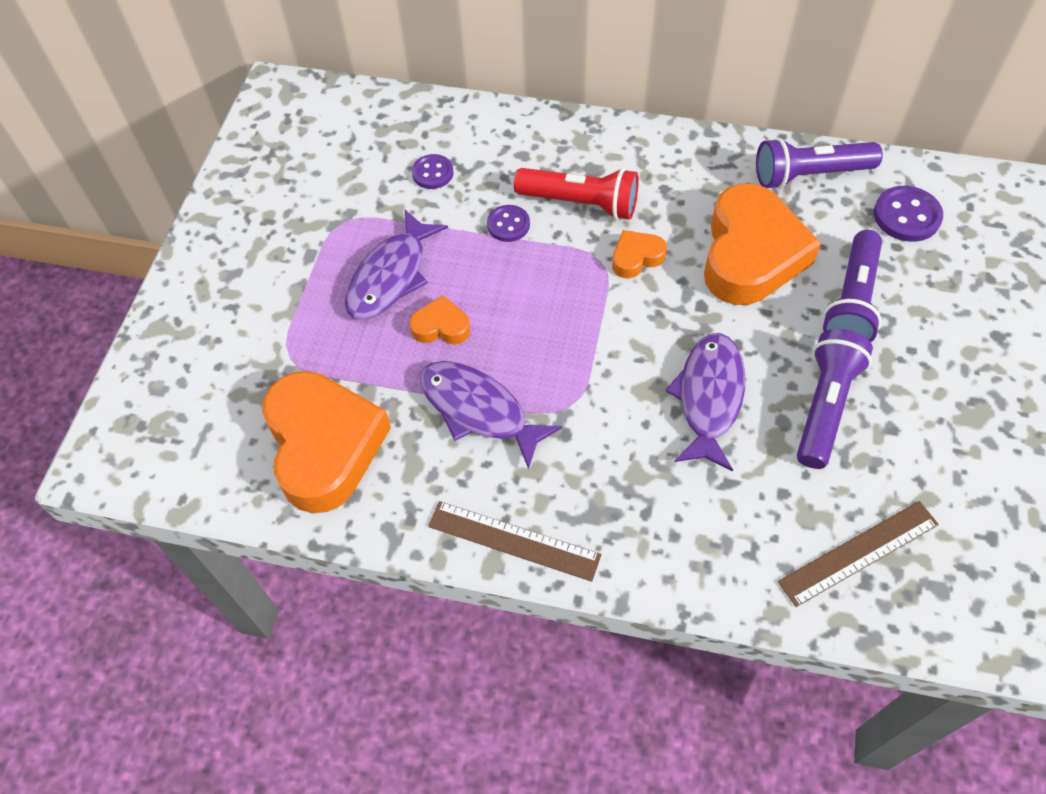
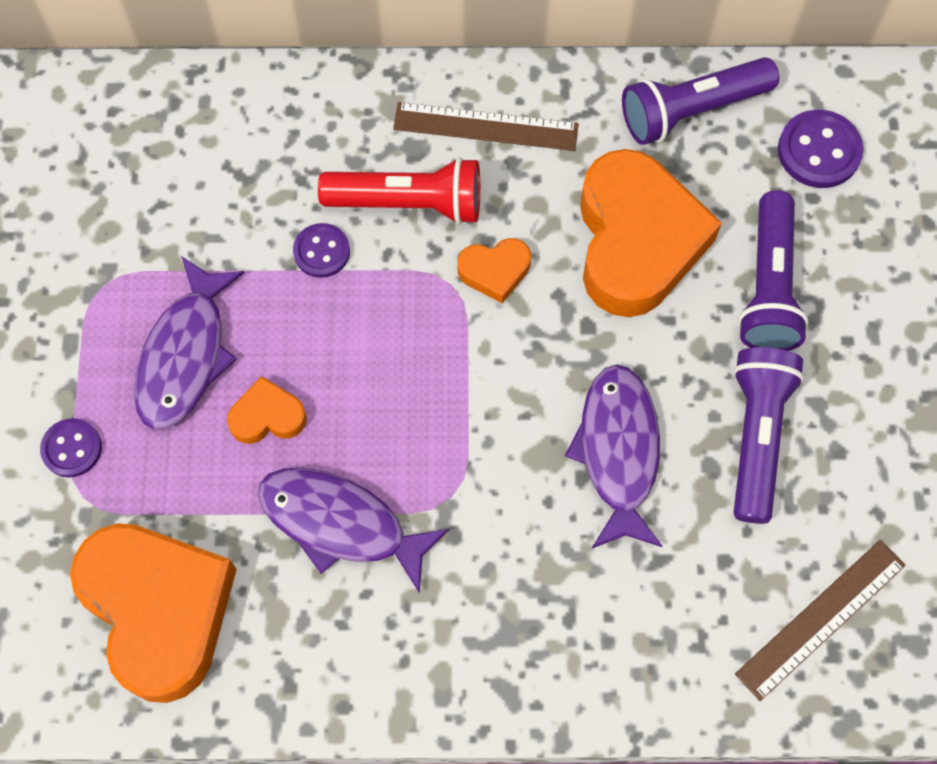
camera: 15 degrees left, 10 degrees up
(432, 173) = (204, 190): purple button -> purple button (72, 448)
(513, 541) = (420, 687): brown ruler -> brown ruler (485, 127)
(636, 257) = (495, 271): orange heart -> orange heart turned 150 degrees counterclockwise

